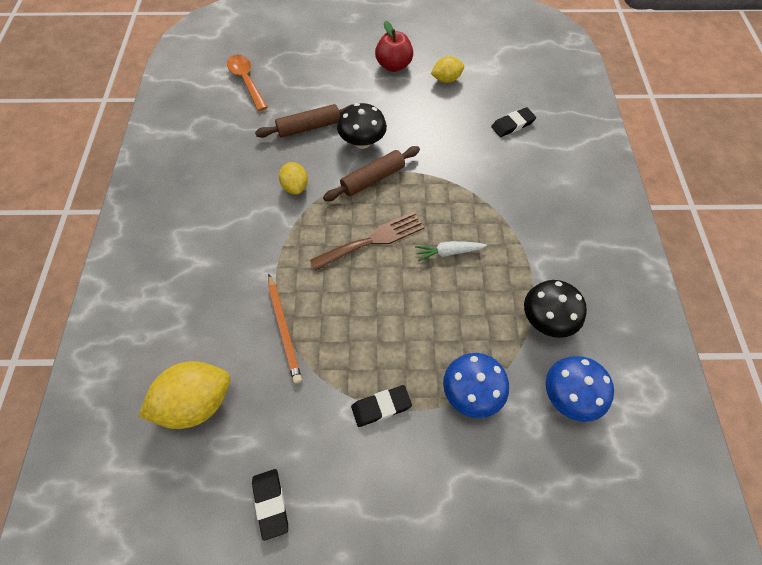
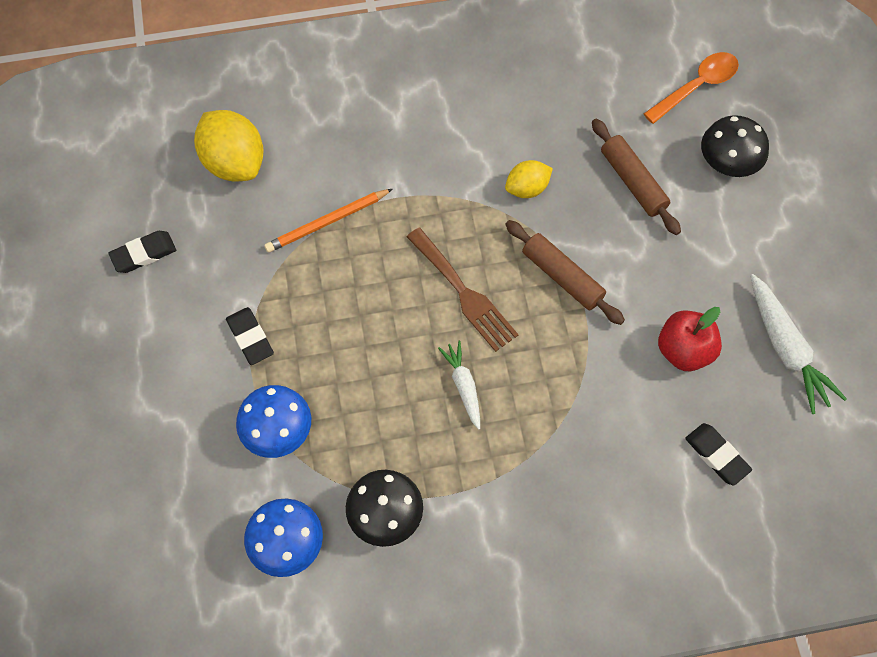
camera: 80 degrees right, 5 degrees up
(362, 142) = (624, 253): black mushroom -> black mushroom (727, 163)
(394, 65) = (792, 269): red apple -> red apple (684, 350)
(446, 79) = (786, 348): yellow lemon -> white carrot

